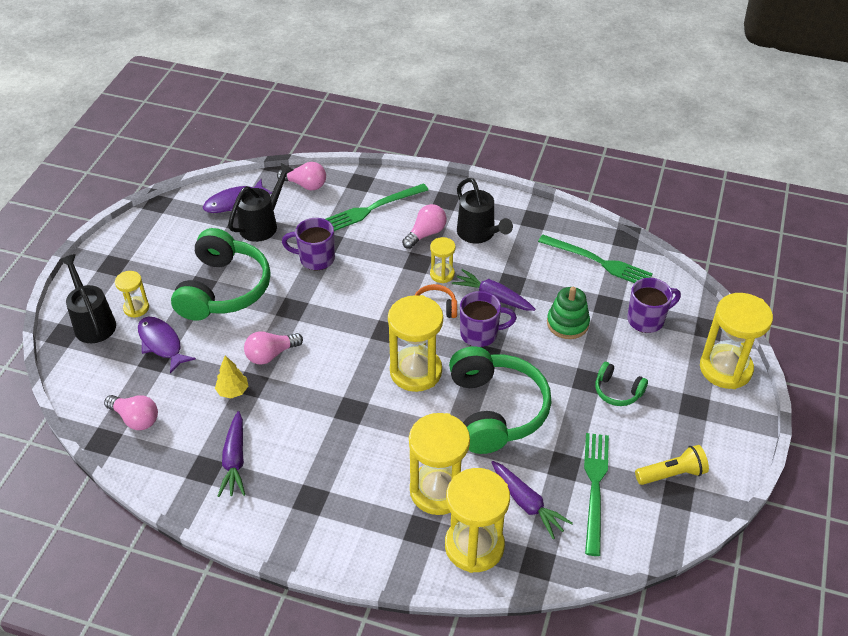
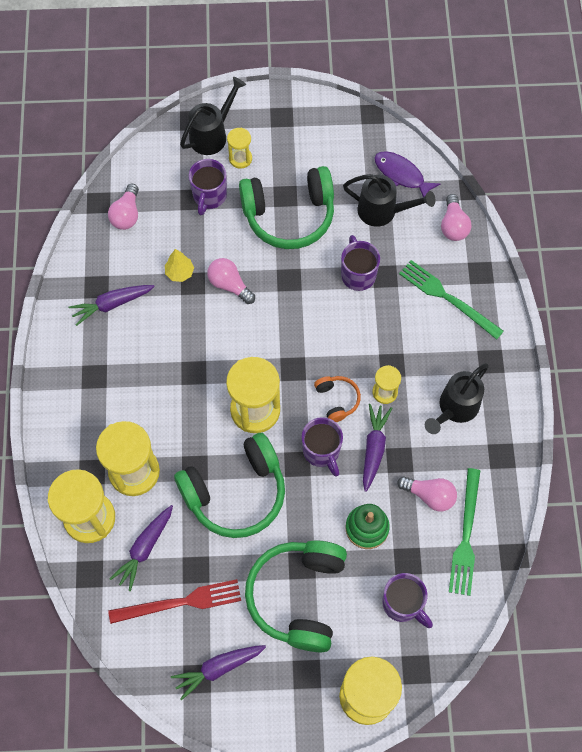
camera: 70 degrees right, 20 degrees up
(161, 344) = (209, 196): purple fish -> purple mug
(426, 234) = (433, 359): pink light bulb -> pink light bulb (429, 495)
(595, 487) = (180, 602): green fork -> red fork
(617, 391) = (298, 596): green headphones -> green headphones, size x2.16
(672, 474) = (218, 668): yellow flashlight -> purple carrot

